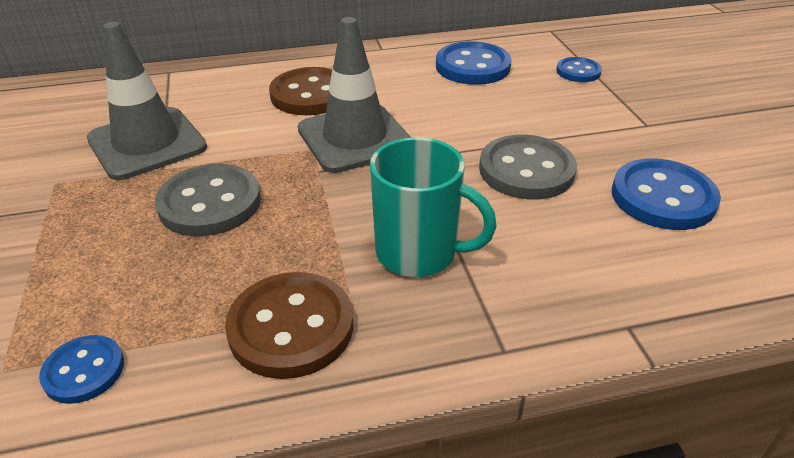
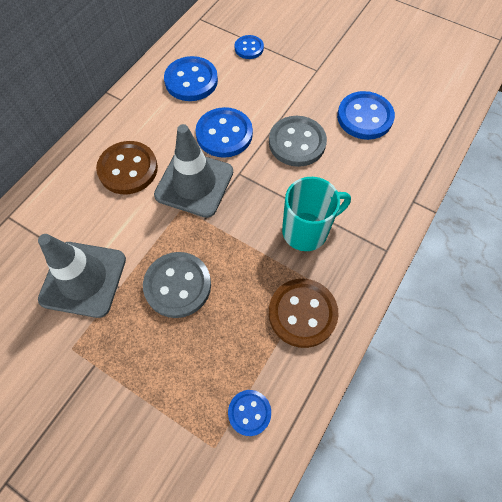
camera: 45 degrees left, 25 degrees up
(447, 119) = (224, 134): none -> blue button

